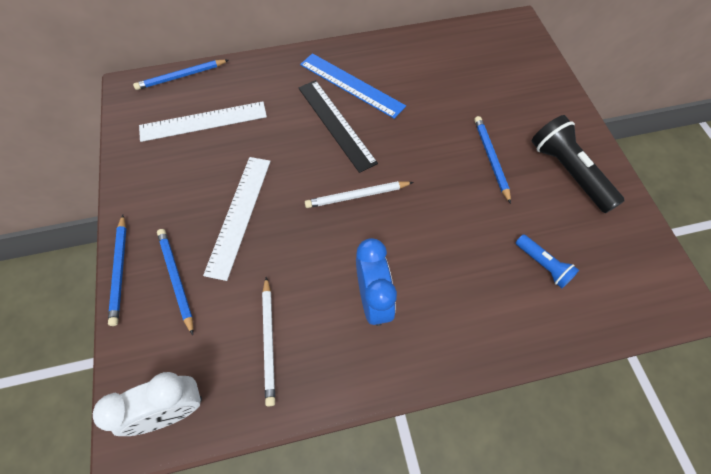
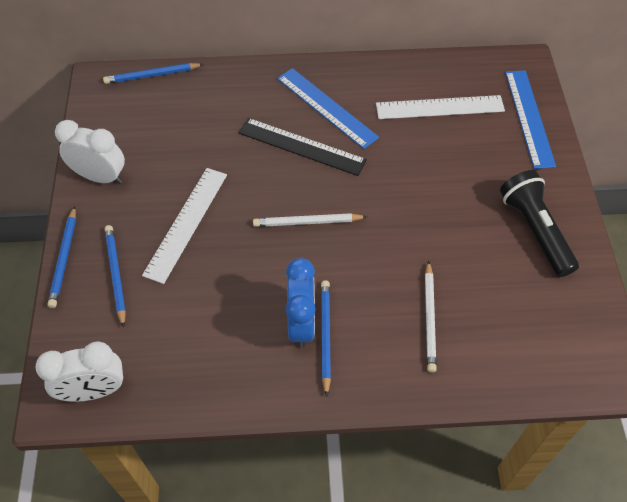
camera: 10 degrees right, 5 degrees down
(145, 181) = (100, 177): none -> white clock
(203, 121) = (167, 125): white ruler -> white ruler (440, 107)
(269, 341) = (193, 345): white pencil -> white pencil (429, 318)
(336, 124) = (301, 146): black ruler -> black ruler turned 45 degrees counterclockwise
(491, 159) = (456, 205): blue pencil -> blue pencil (325, 336)
(534, 70) = (529, 118): none -> blue ruler
(543, 265) = (481, 318): blue flashlight -> none

